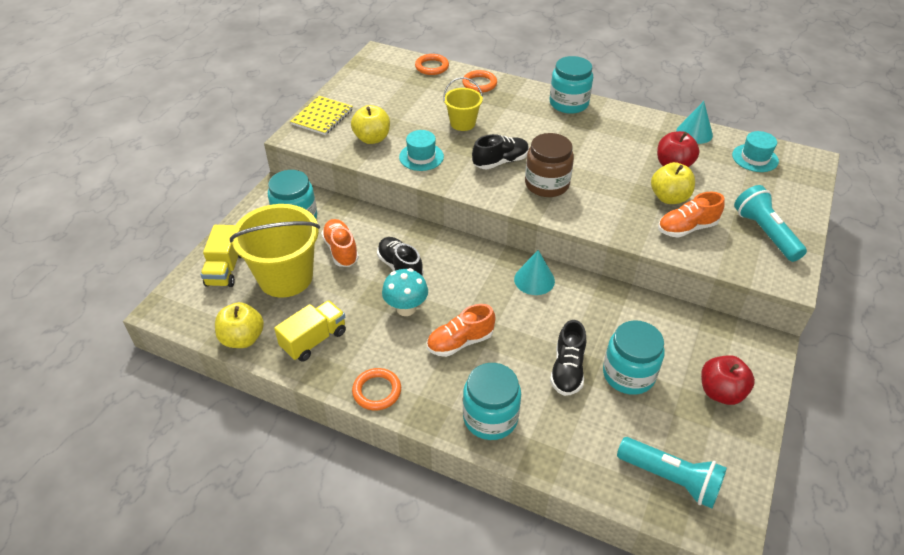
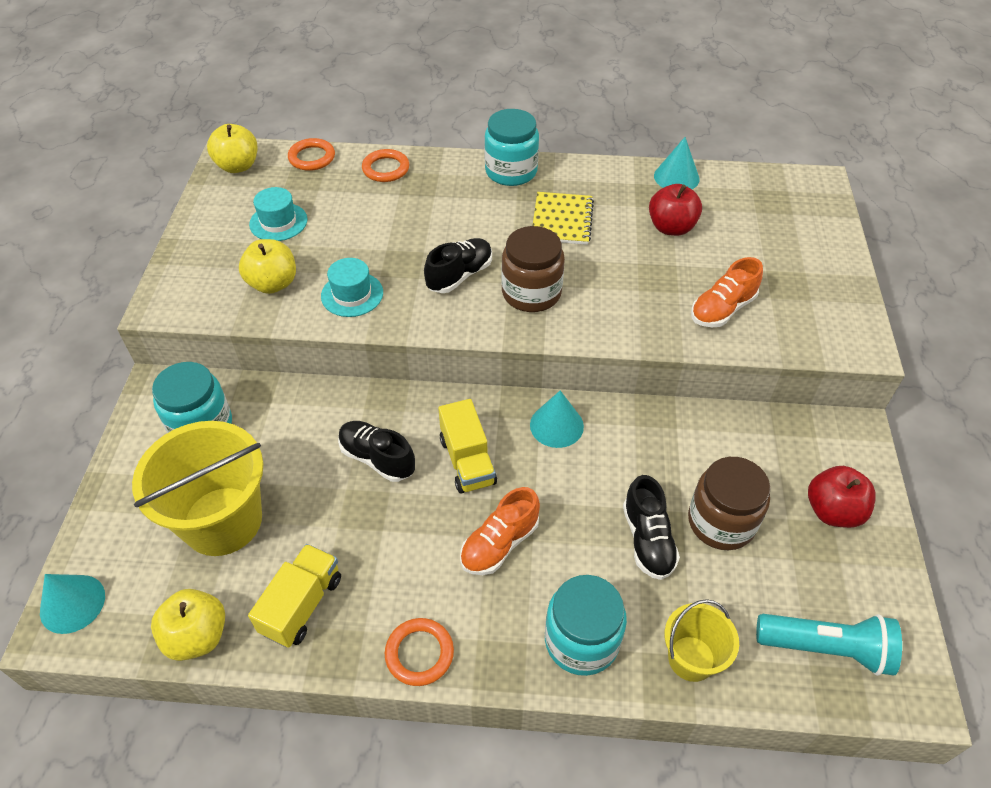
camera: 20 degrees left, 5 degrees up
(178, 298) = (72, 603): none -> turquoise cone
(225, 269) = (127, 535): yellow truck -> yellow truck (467, 461)
(322, 117) = (188, 268): yellow notebook -> yellow notebook (562, 220)
(341, 250) = (285, 456): orange shoe -> none
(406, 308) = (409, 517): turquoise mushroom -> none
(462, 123) = (387, 231): yellow bucket -> yellow bucket (691, 658)
(628, 374) = (721, 522): turquoise jar -> brown jar
(669, 198) = (685, 273): yellow apple -> yellow apple (238, 166)
(755, 158) = (758, 195): turquoise hat -> turquoise hat (278, 222)
(765, 233) = (811, 292): turquoise flashlight -> none

